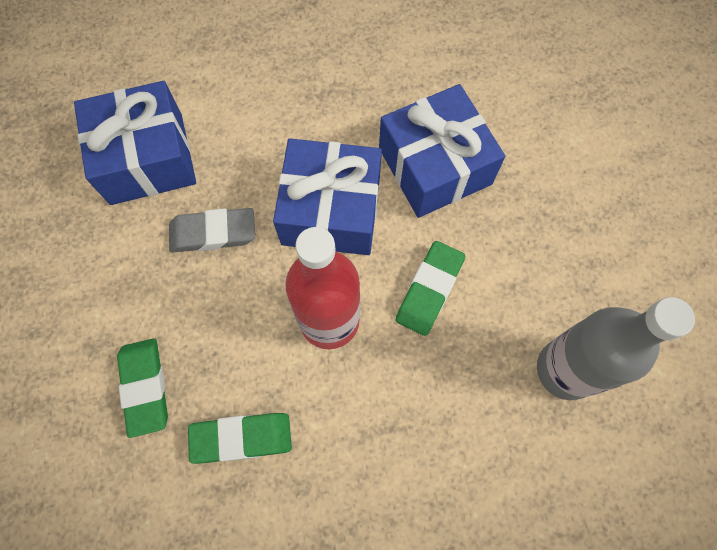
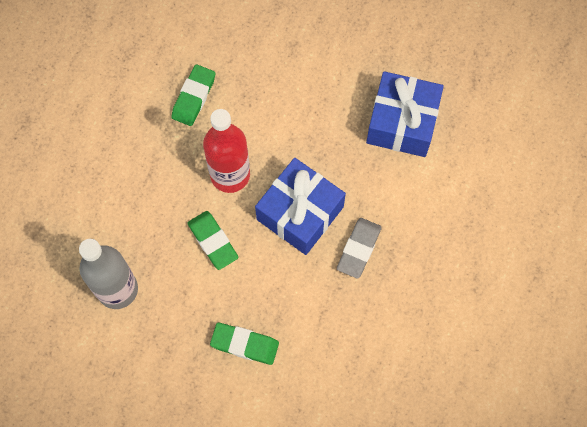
camera: 120 degrees right, 0 degrees up
(145, 387) = (252, 62): green eraser -> green eraser (244, 344)
(213, 233) = (326, 138): grey eraser -> grey eraser (359, 249)
(435, 166) = (293, 295): blue gift -> none

